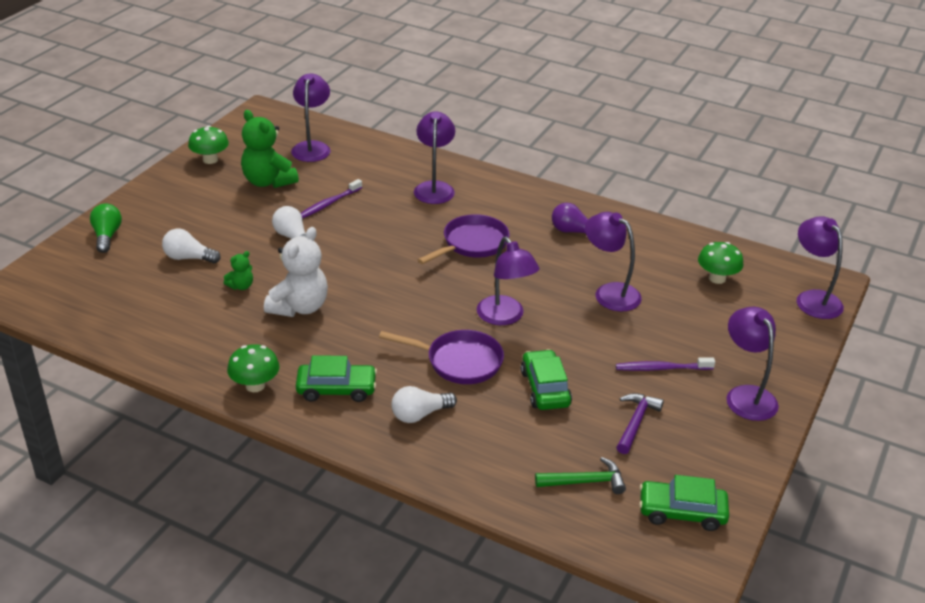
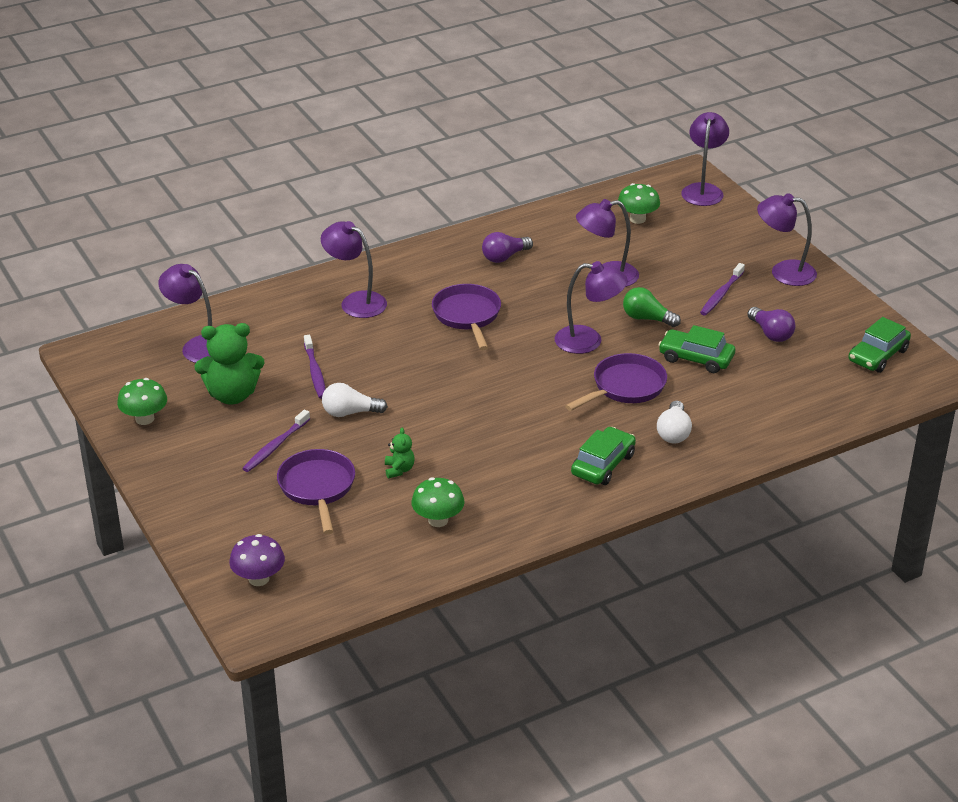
camera: 55 degrees left, 0 degrees up
(64, 273) = (259, 579): none -> purple mushroom
(107, 236) = (219, 531): green light bulb -> green light bulb (647, 318)
(189, 258) = (317, 488): white light bulb -> purple pan
(223, 221) = (275, 446): none -> purple toothbrush
(255, 385) = (557, 508): green mushroom -> green mushroom (438, 520)
(299, 307) = (467, 446): white teddy bear -> none
(585, 481) = (814, 384): green hammer -> none
(635, 422) = (771, 333): purple hammer -> purple light bulb
(813, 299) = (703, 190): purple lamp -> purple lamp turned 90 degrees clockwise

